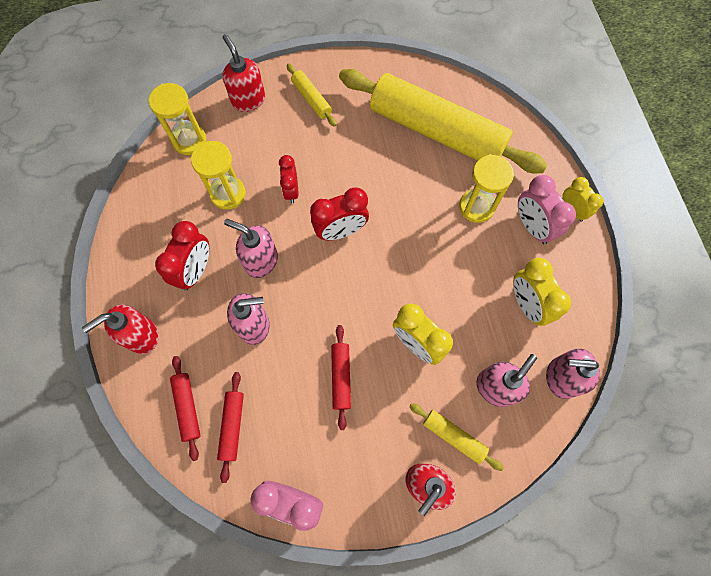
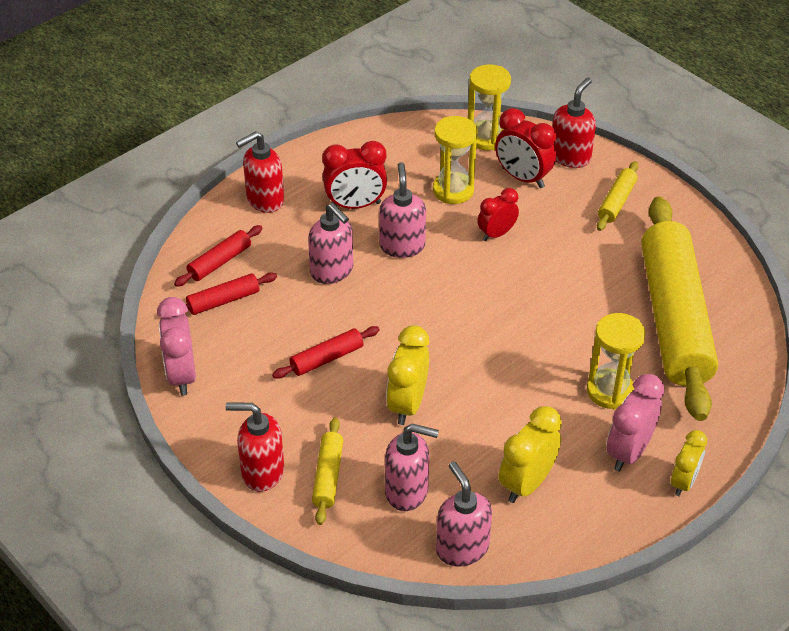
camera: 60 degrees right, 25 degrees down
(142, 336) = (264, 200): red soap dispenser -> red soap dispenser turned 60 degrees counterclockwise
(340, 231) = (484, 290): red clock -> red clock (522, 178)

